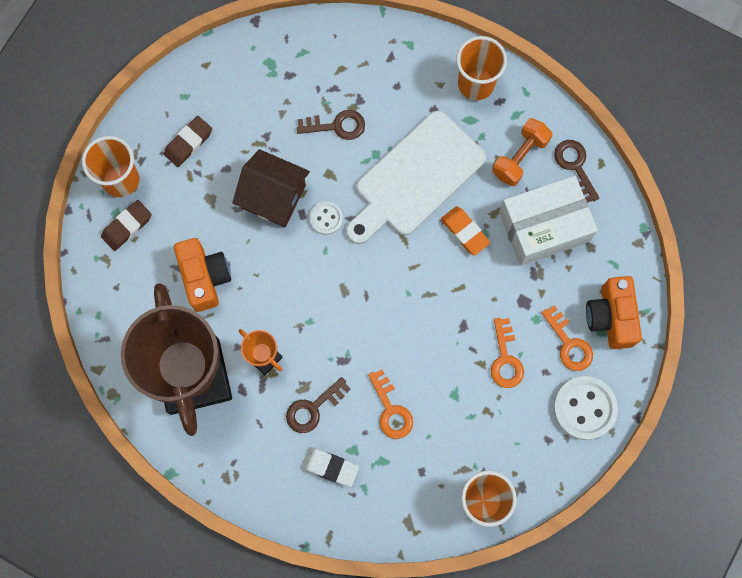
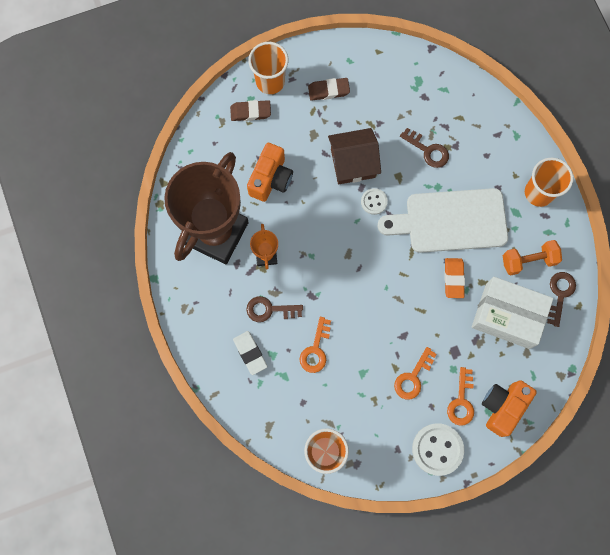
camera: 40 degrees right, 0 degrees up
(274, 196) = (353, 163): brown house -> brown house turned 75 degrees counterclockwise

